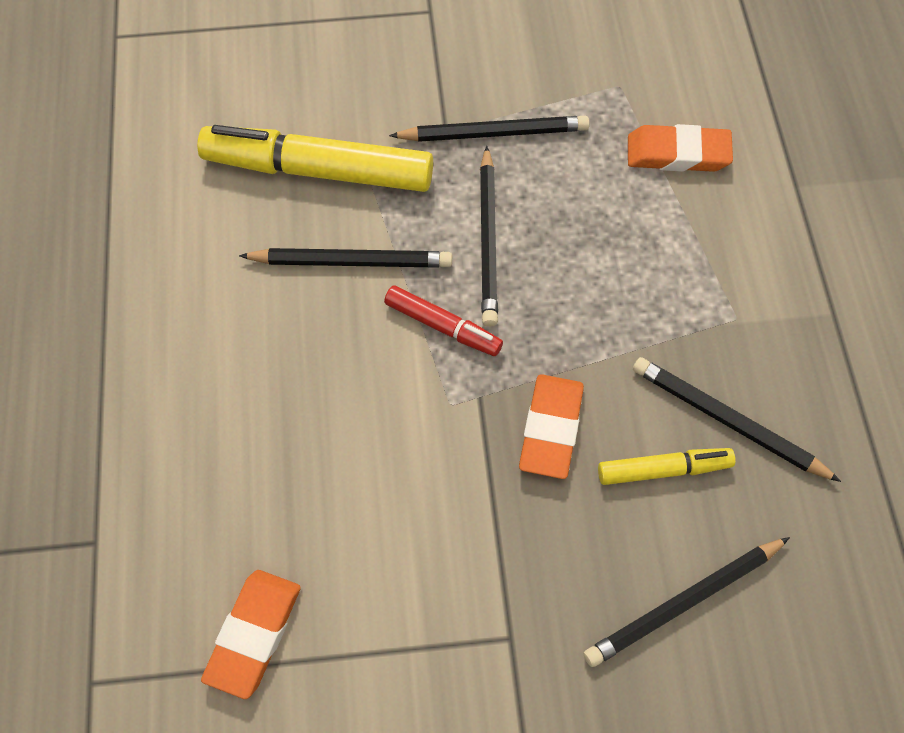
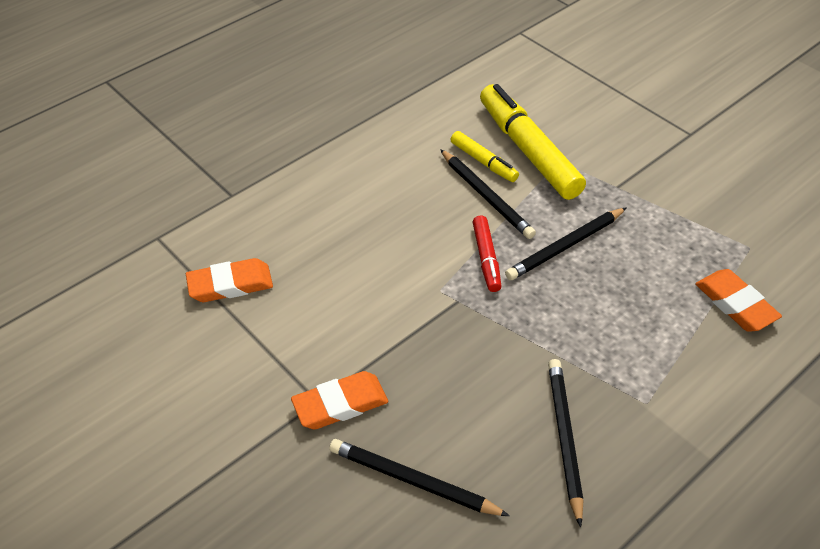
camera: 55 degrees right, 15 degrees down
(494, 133) = (641, 208): black pencil -> none
(551, 429) = (469, 346): orange eraser -> orange eraser (340, 404)
(664, 470) = (495, 420): yellow marker -> yellow marker (483, 162)

